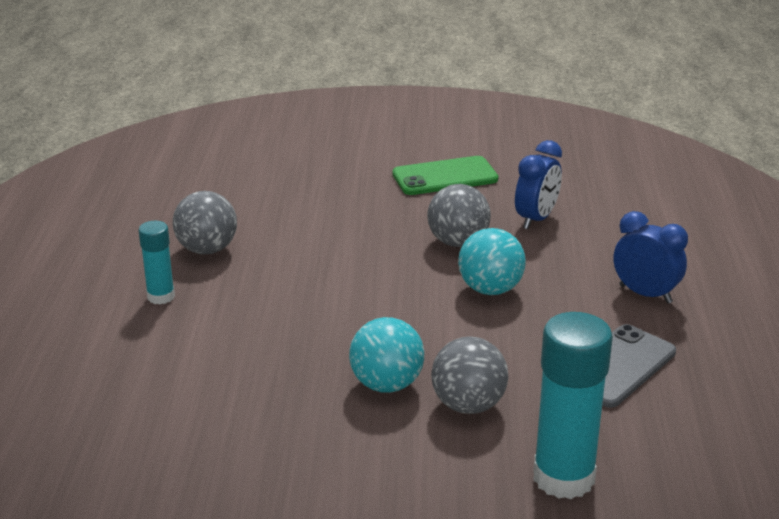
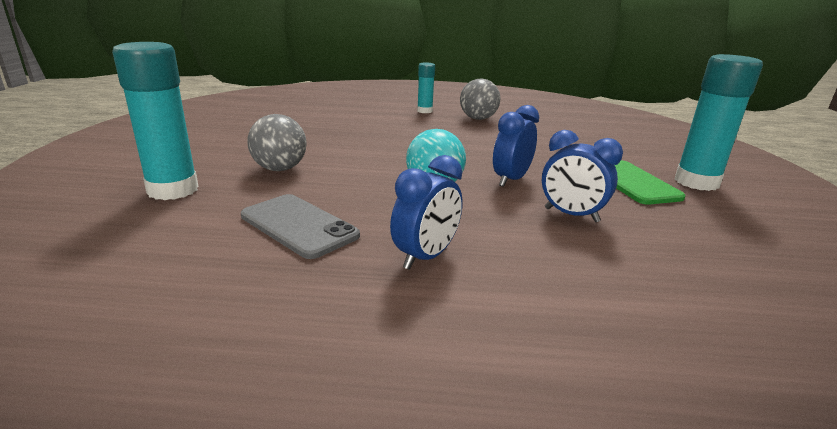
camera: 90 degrees right, 5 degrees down
(386, 384) = (316, 150): turquoise ball -> none
(434, 145) = (696, 182): none -> turquoise glue stick
(458, 242) = (511, 180): grey ball -> blue clock

